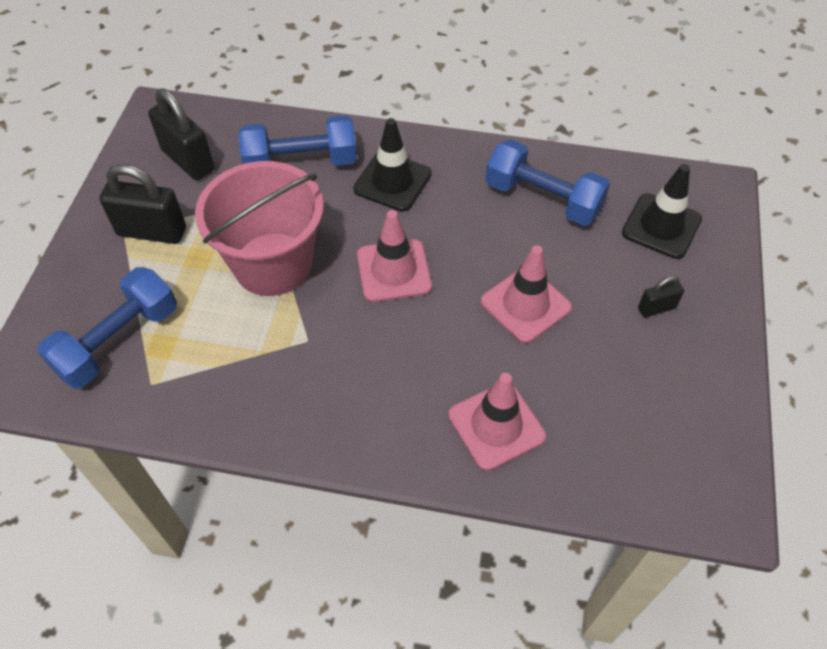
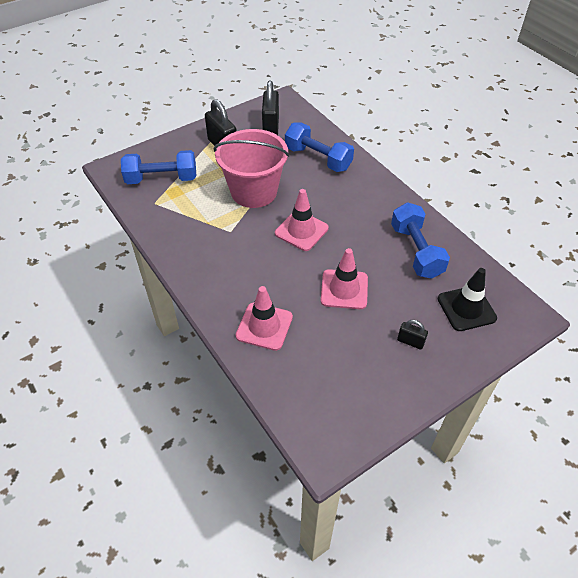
camera: 45 degrees right, 5 degrees down
(392, 182) = (349, 193): black traffic cone -> none

